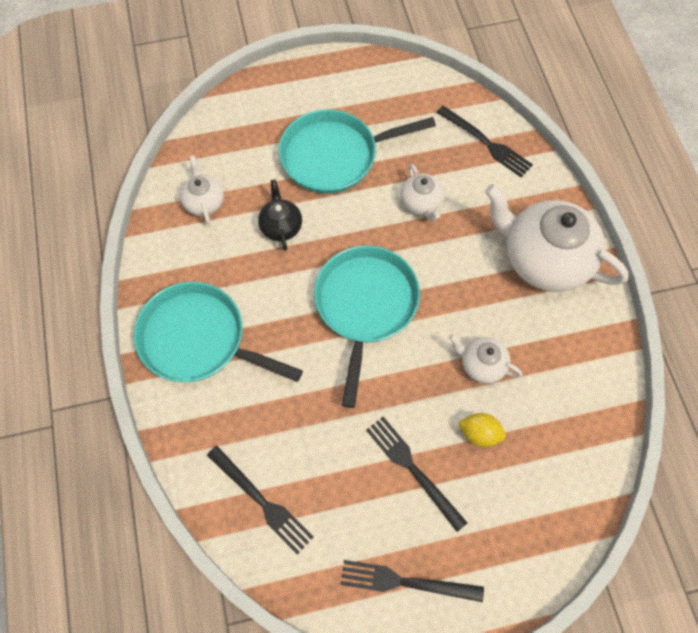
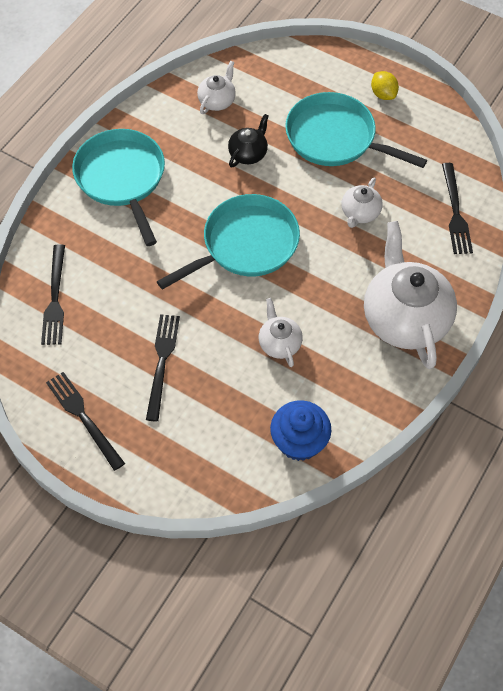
camera: 45 degrees right, 5 degrees down
(479, 434) = (228, 381): yellow lemon -> yellow lemon (383, 94)
(583, 430) = (299, 441): none -> blue cupcake

